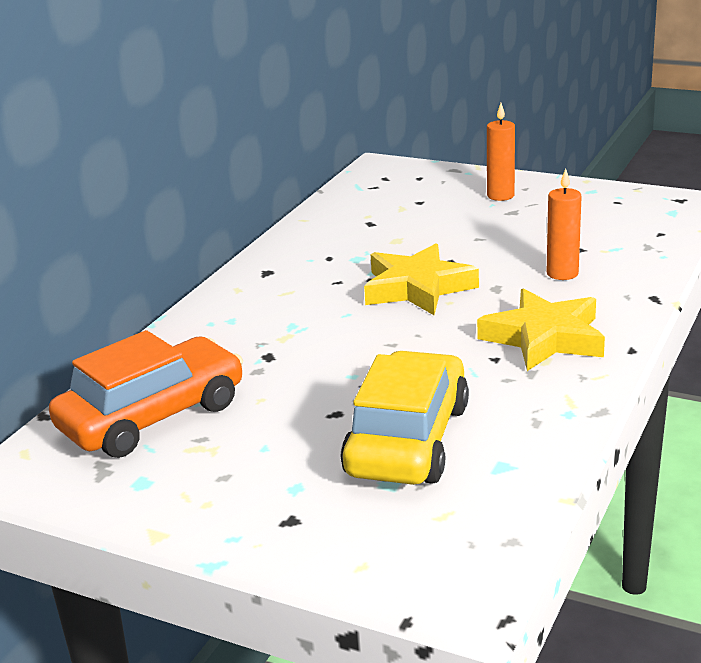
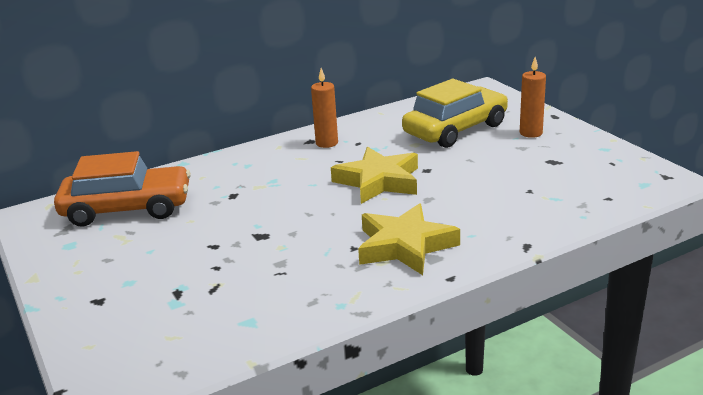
camera: 35 degrees right, 0 degrees up
(407, 440) = (224, 280): yellow car -> yellow car (455, 129)
(562, 273) = (487, 204): orange candle -> orange candle (327, 143)

